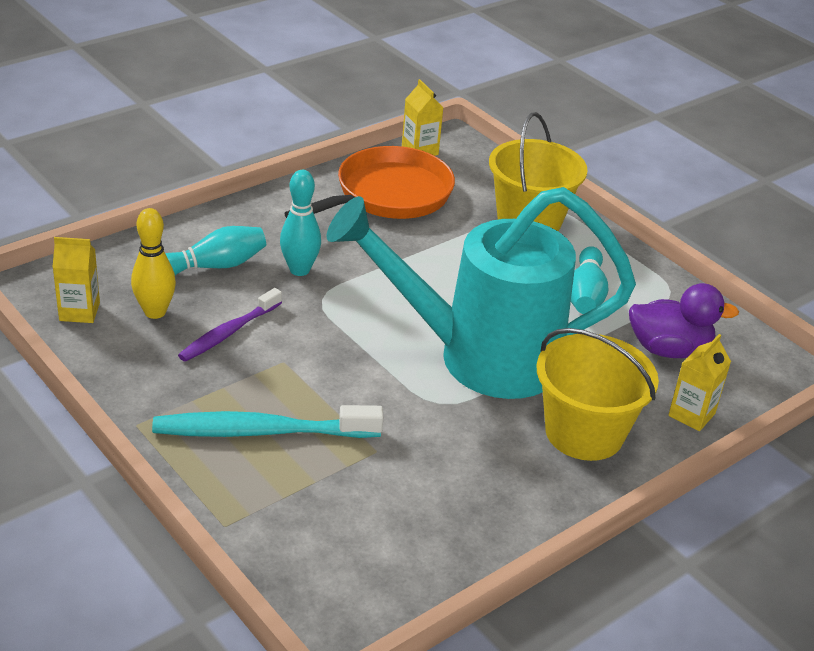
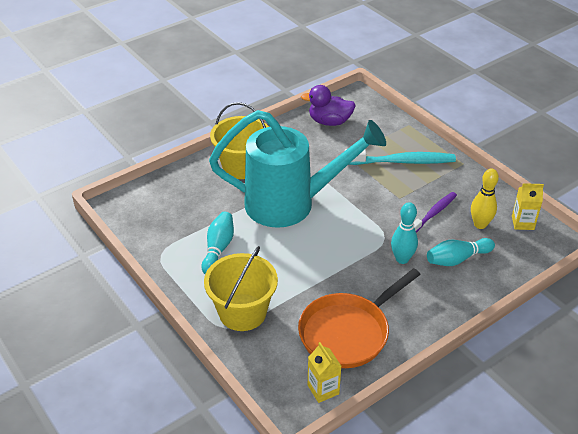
camera: 175 degrees left, 5 degrees up
(668, 349) = (179, 213): purple duck -> purple duck (329, 122)
(691, 414) = (182, 177): yellow carton -> none

